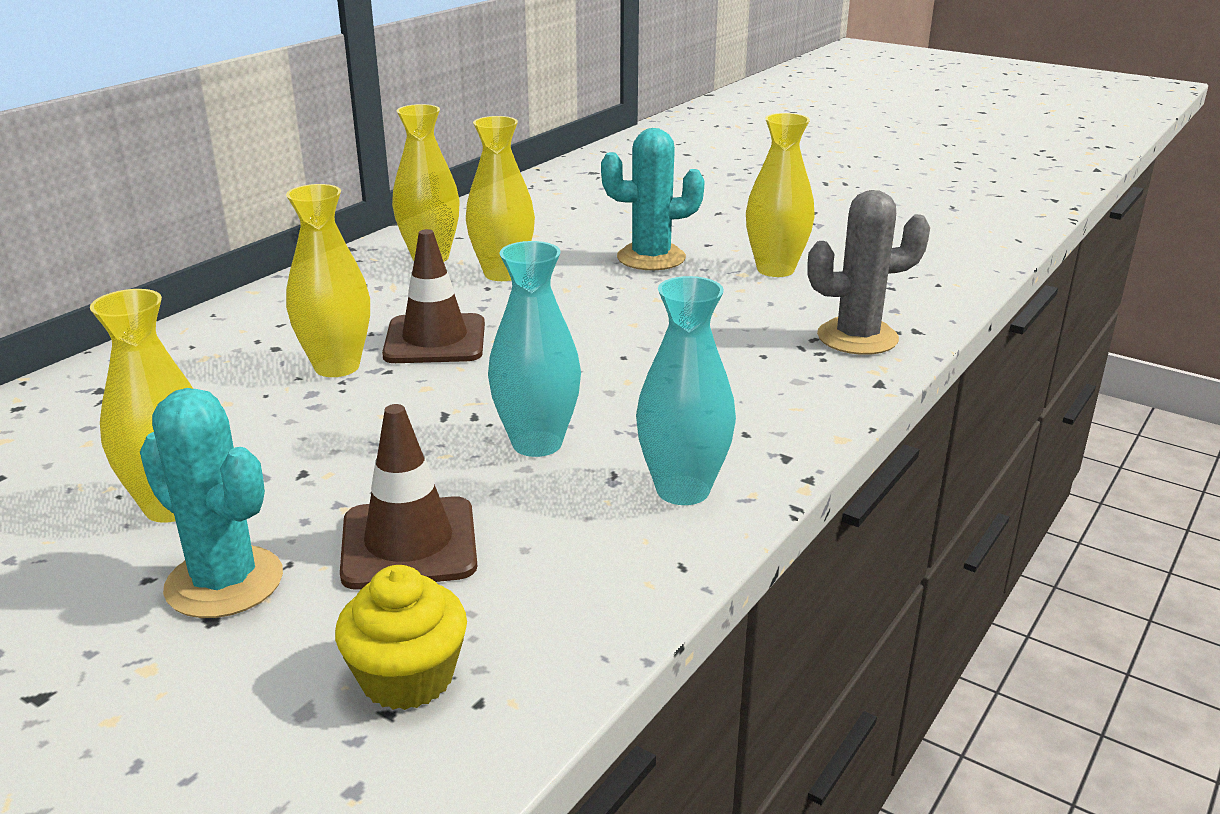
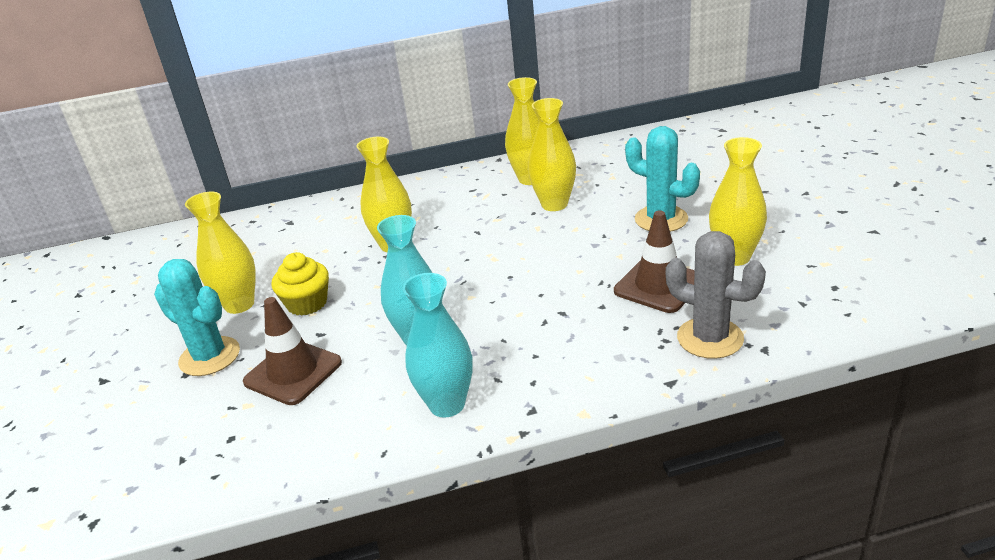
camera: 45 degrees right, 5 degrees up
(224, 582) = (209, 356): turquoise cactus -> turquoise cactus turned 45 degrees counterclockwise
(407, 677) = (207, 446): yellow cupcake -> yellow cupcake (307, 303)
(435, 340) = (459, 243): brown traffic cone -> brown traffic cone (658, 285)

